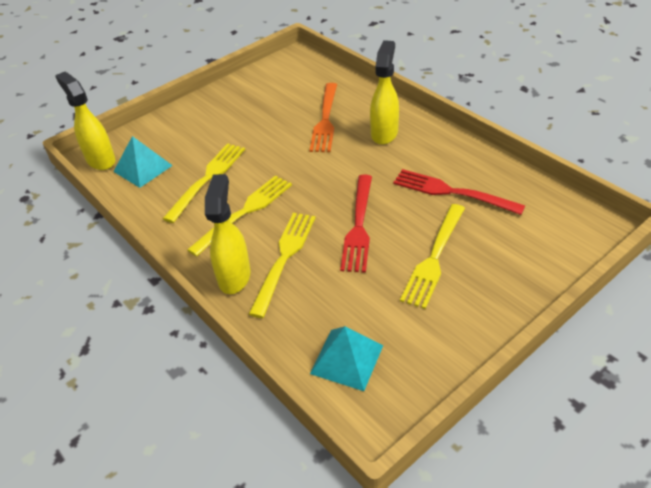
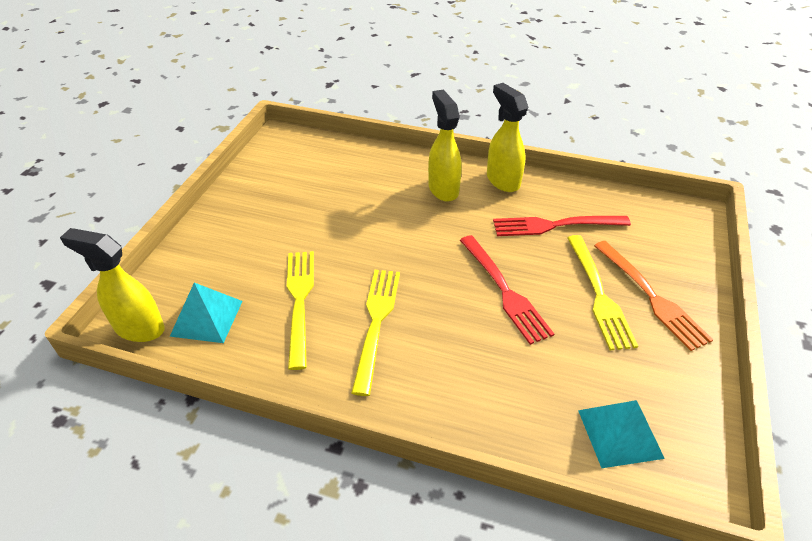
camera: 35 degrees left, 0 degrees up
(234, 276) = (430, 399): yellow spray bottle -> yellow spray bottle (502, 180)
(284, 258) = (464, 356): yellow fork -> none
(325, 120) = (372, 194): orange fork -> orange fork (651, 296)

